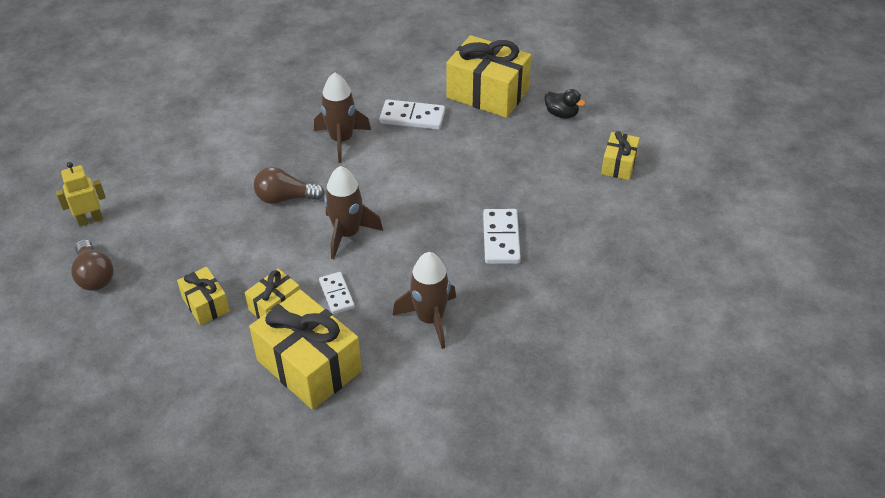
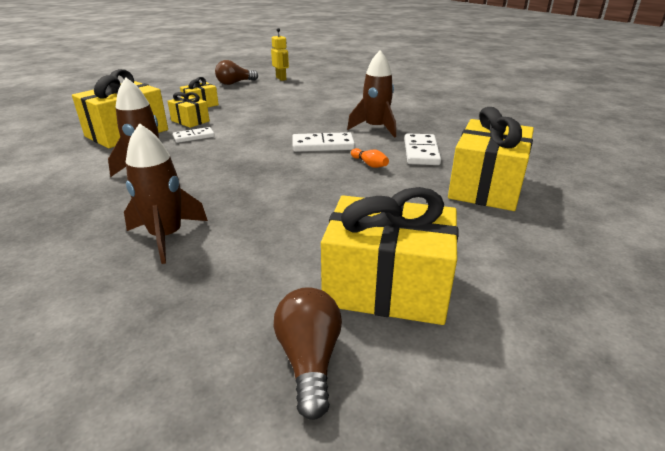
camera: 85 degrees right, 15 degrees down
(285, 198) = (302, 116): brown light bulb -> brown light bulb (309, 360)
(347, 234) = (260, 136): brown rocket -> brown rocket (166, 237)
(436, 154) = (369, 164): none -> orange bowling pin
(501, 238) = (243, 199): white domino -> white domino (323, 145)
(561, 114) = (479, 236): black duck -> none
(619, 165) = (387, 286): yellow gift -> yellow gift, size x1.91

